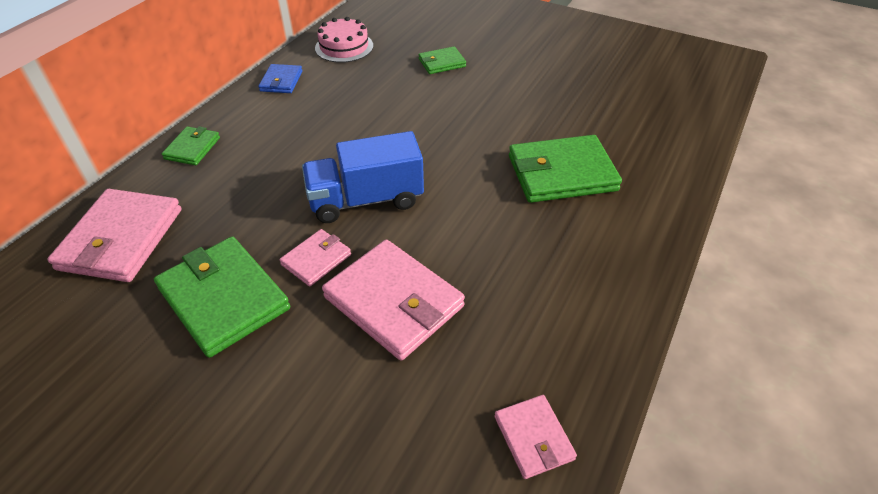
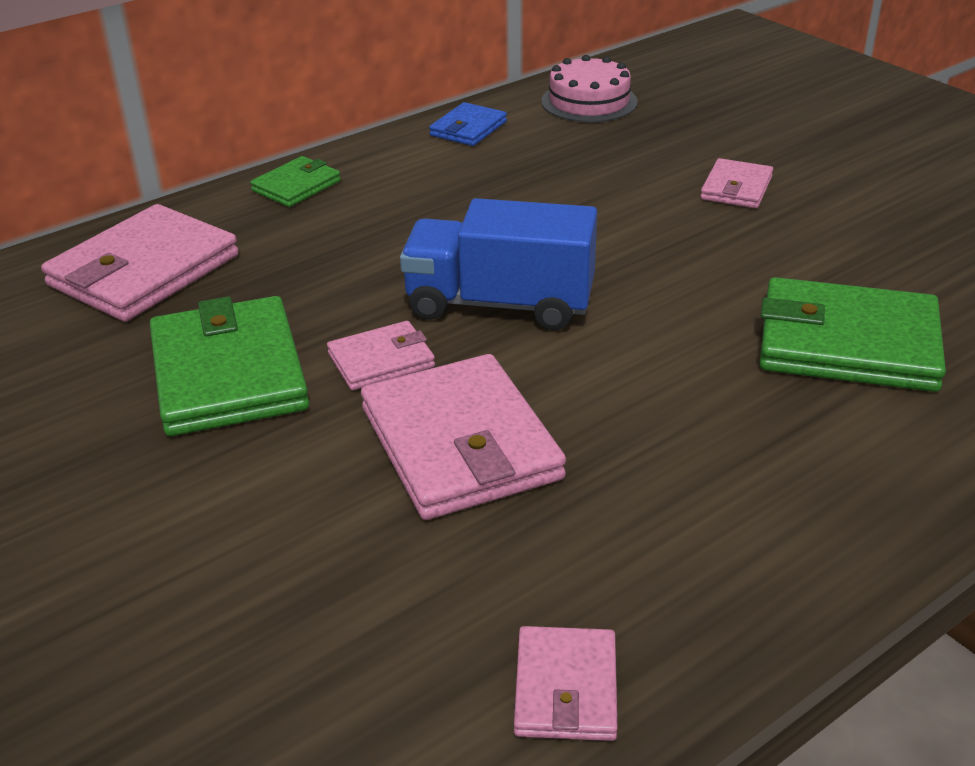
camera: 25 degrees right, 10 degrees down
(442, 63) = (734, 150): green wallet -> none
(456, 88) = (736, 188): none -> pink wallet

